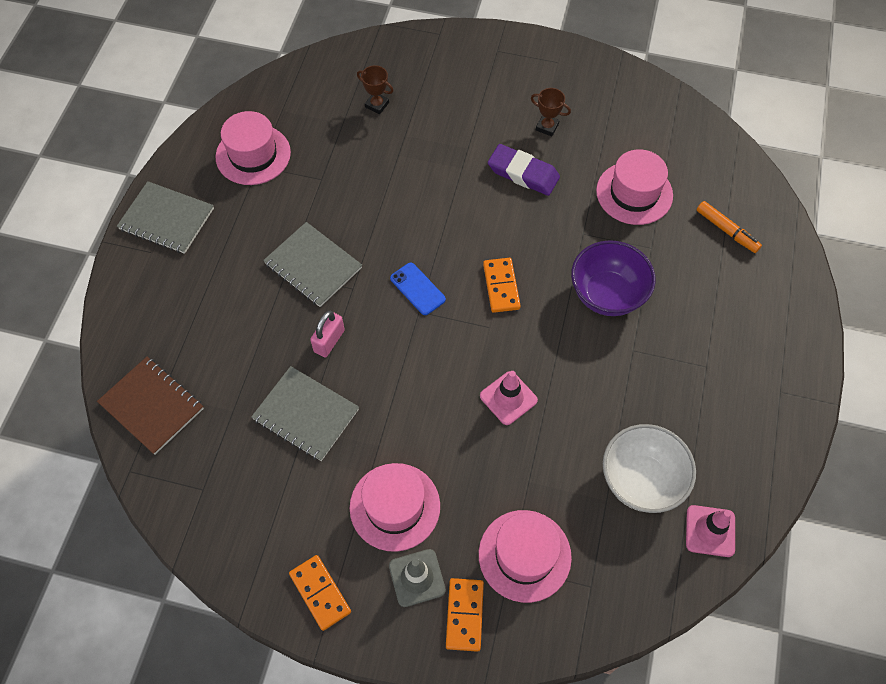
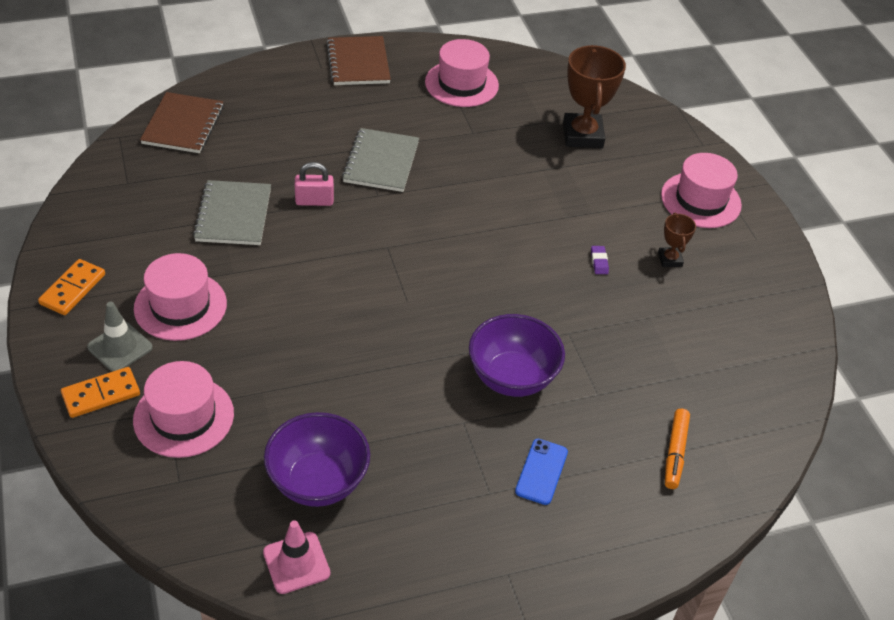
camera: 55 degrees right, 15 degrees down
(166, 219) = (358, 63): grey notebook -> brown notebook
(377, 105) = (582, 135): brown trophy -> brown trophy, size x2.00
(417, 289) = (410, 237): blue phone -> blue phone (541, 472)
(501, 286) = (458, 293): orange domino -> none
(508, 398) = (341, 343): pink traffic cone -> none
(523, 173) = (599, 262): purple eraser -> purple eraser, size x0.43
(634, 193) = (652, 356): pink hat -> pink hat (700, 200)
(641, 481) = (318, 481): white bowl -> purple bowl

